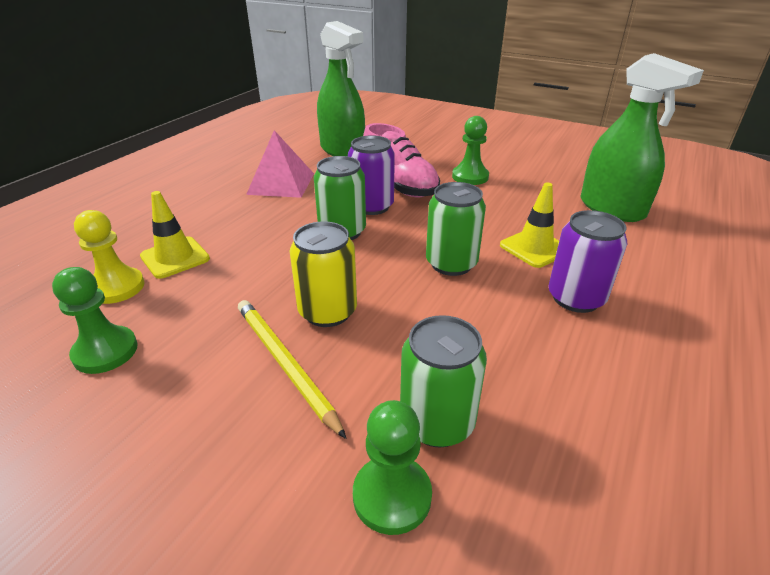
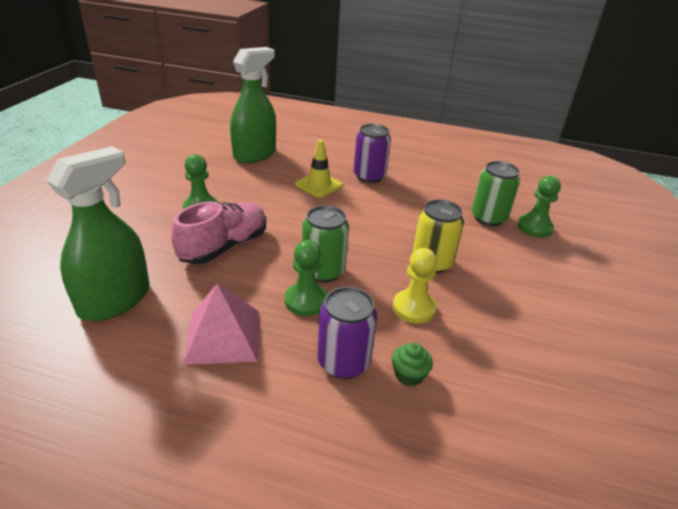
camera: 105 degrees left, 0 degrees up
(105, 351) = (541, 365): green pawn -> green pawn (306, 301)
(117, 287) = (473, 399): yellow pawn -> yellow pawn (413, 308)
(175, 257) = (409, 375): yellow traffic cone -> green cupcake
(285, 364) = (488, 272): yellow pencil -> none
(372, 206) = (271, 259): purple can -> purple can (343, 362)
(451, 263) = (351, 216): green can -> none

